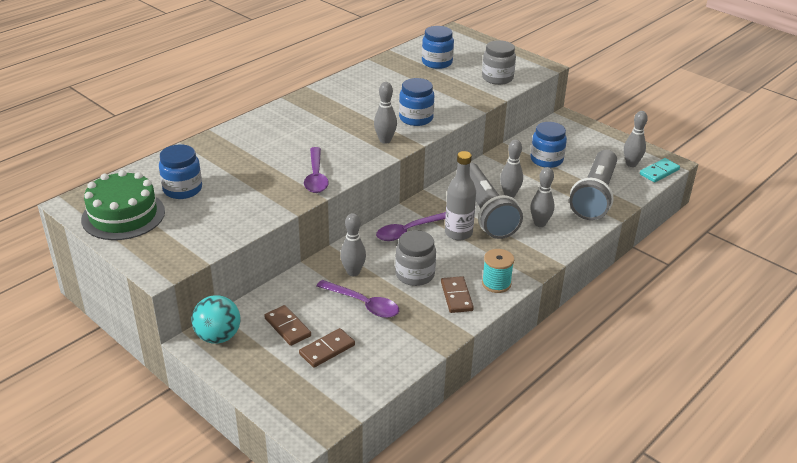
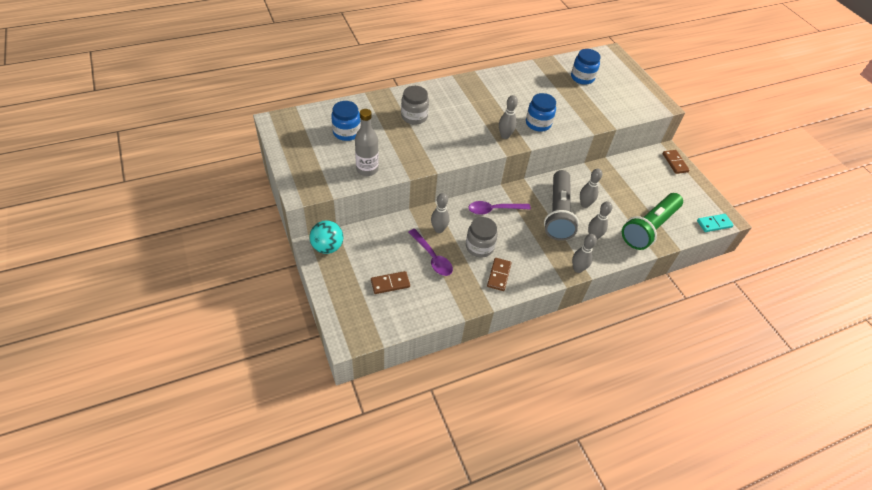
camera: 20 degrees right, 15 degrees up
(123, 215) = (299, 141): green cake -> none
(287, 327) = (374, 256): brown domino -> brown domino (675, 163)
(316, 177) = (439, 151): purple spoon -> none
(458, 233) = (528, 224): grey bottle -> grey bottle (367, 169)
(496, 283) = (533, 275): turquoise spool -> none
(497, 78) = (621, 106): grey jar -> grey jar (414, 116)
(546, 160) = (630, 183): blue jar -> none
(595, 196) = (649, 228): grey flashlight -> green flashlight
(631, 164) = (695, 209): grey bowling pin -> grey bowling pin (578, 269)

